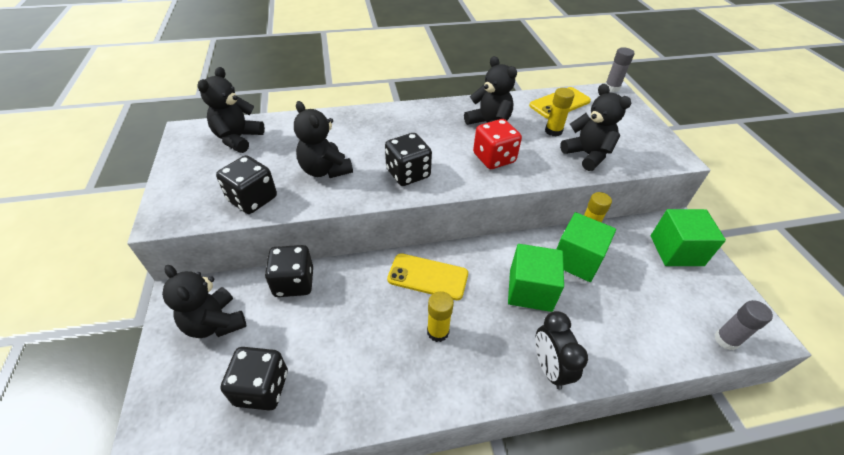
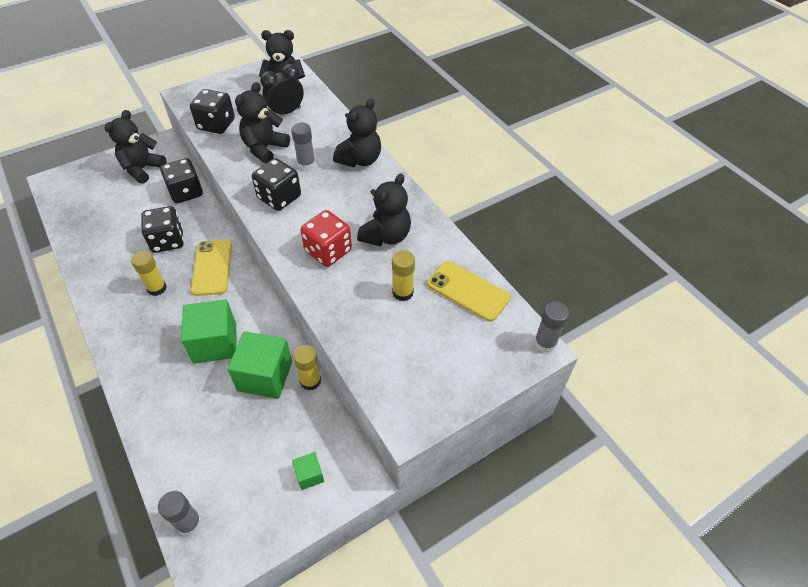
camera: 70 degrees right, 5 degrees up
(262, 388) = (96, 210): black dice -> black dice (168, 241)
(370, 148) = (306, 164): none -> grey glue stick
(549, 368) = (134, 370): black clock -> black clock (286, 112)
(587, 155) = (369, 329): black teddy bear -> black teddy bear (360, 160)
(676, 250) = (309, 475): green cube -> green cube, size x0.49

